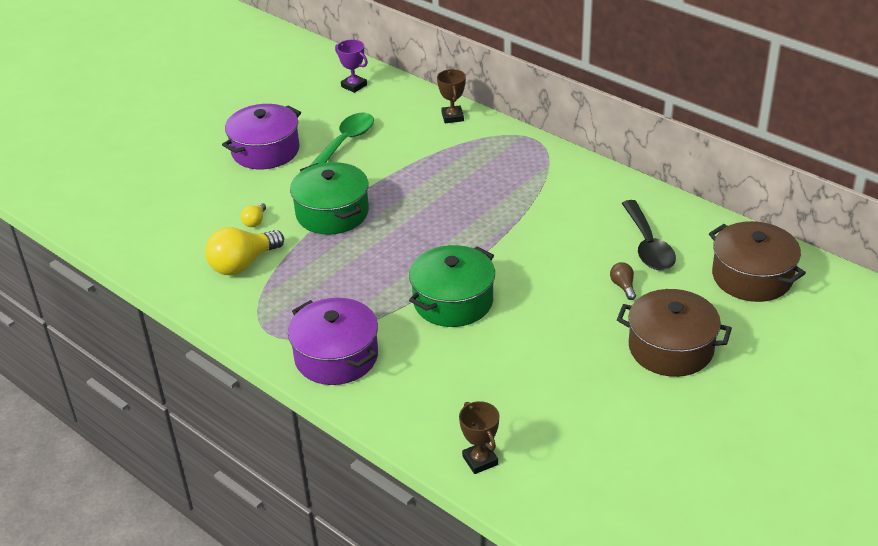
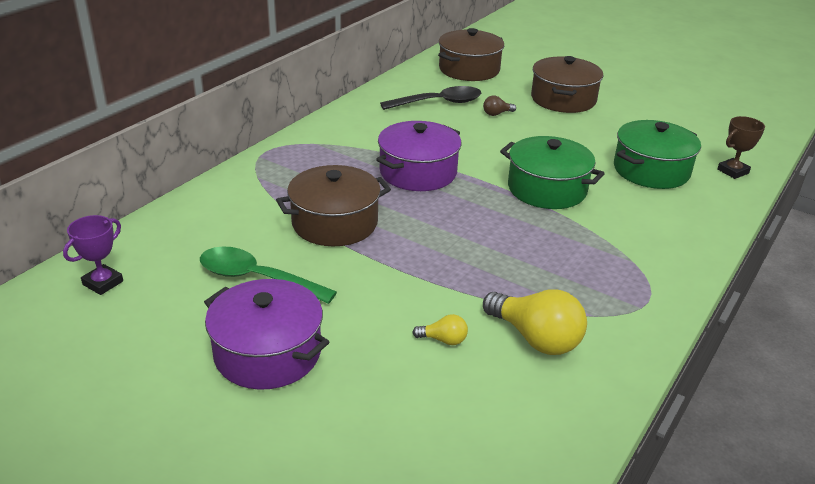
camera: 100 degrees left, 5 degrees down
(332, 213) = (416, 275): green pot -> green pot (651, 170)
(336, 356) = (659, 250): purple pot -> purple pot (418, 172)
(411, 175) = (334, 223): none -> brown pot
(452, 117) = (210, 200): brown trophy -> none

